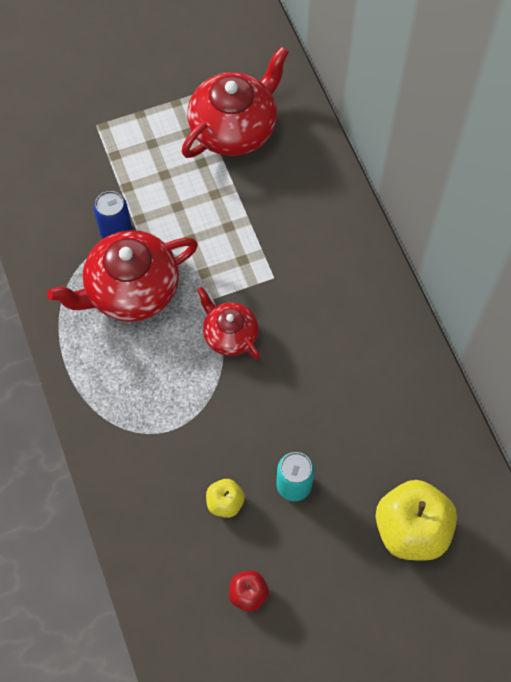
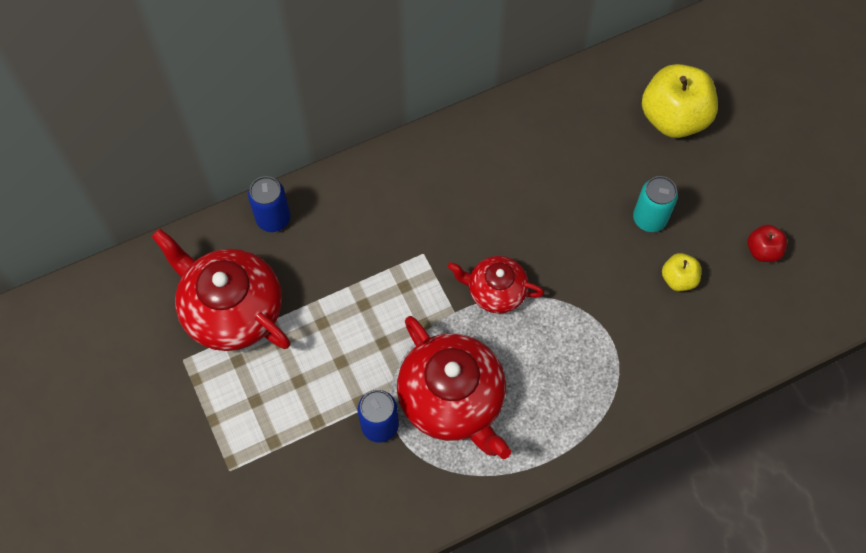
camera: 95 degrees left, 0 degrees up
(229, 334) = (495, 291): red teapot -> red teapot turned 60 degrees clockwise
(318, 160) = (273, 218): none -> blue can

